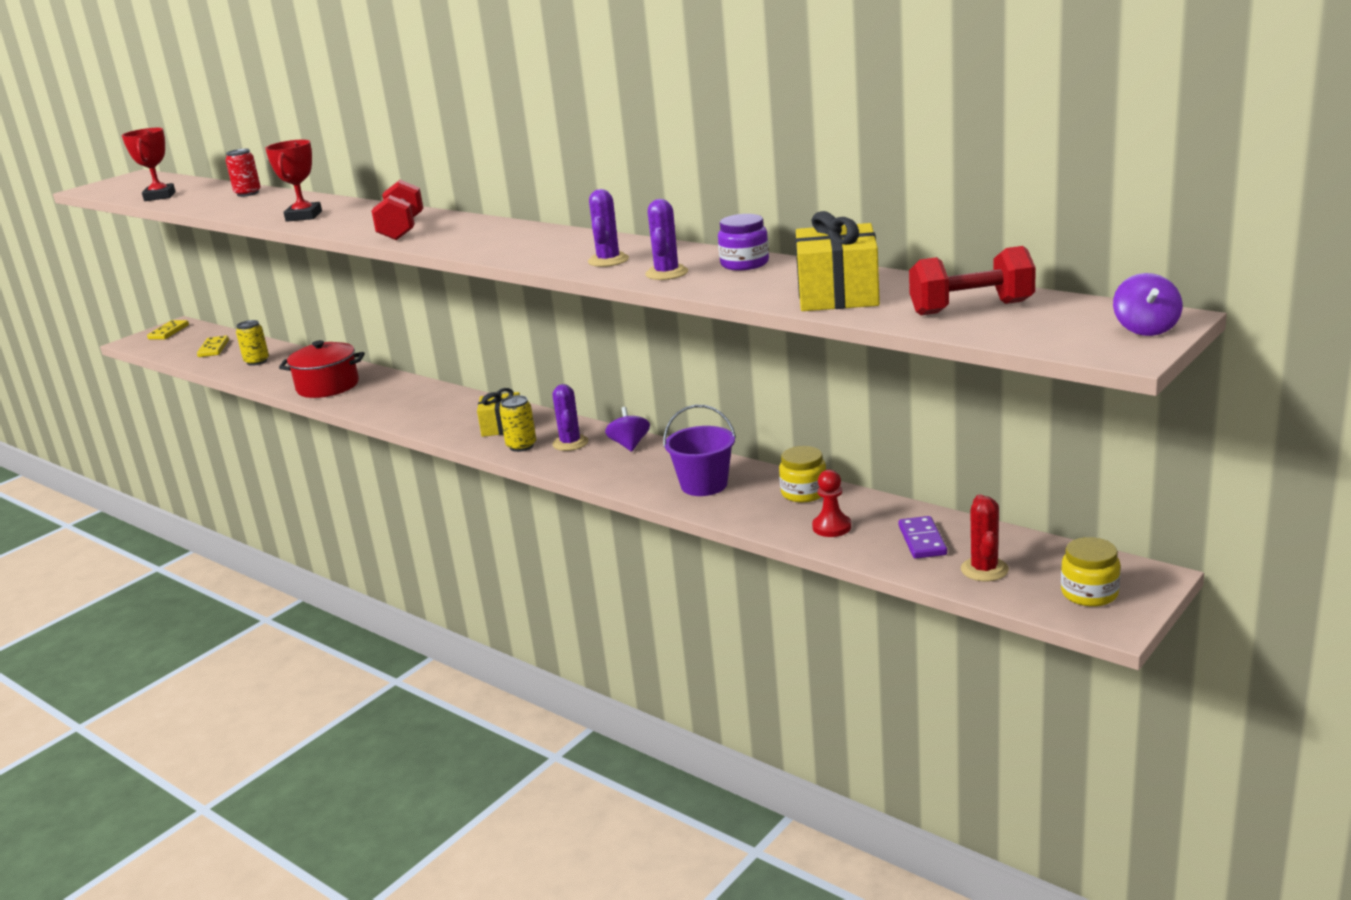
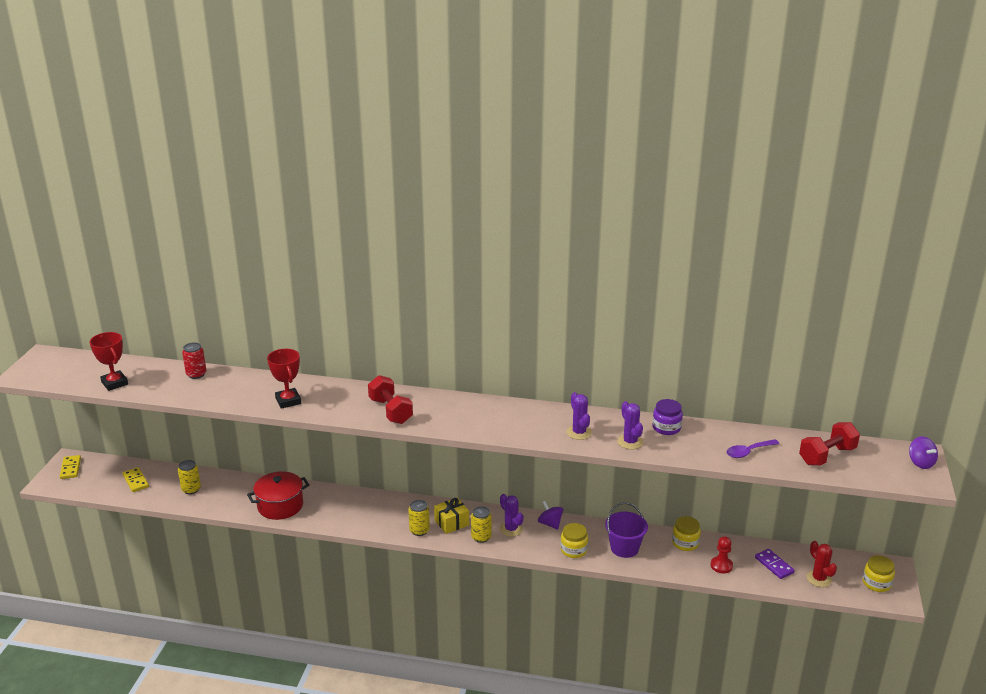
camera: 30 degrees left, 5 degrees up
(454, 429) = (419, 530): none -> yellow can
(628, 476) = (574, 550): none -> yellow jar
(837, 295) = (748, 452): yellow gift -> purple spoon

